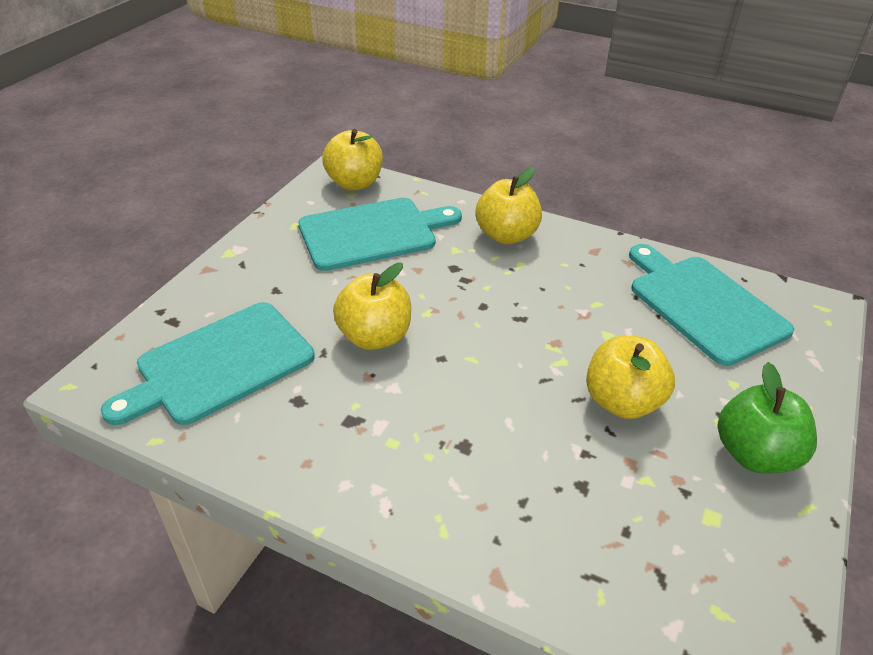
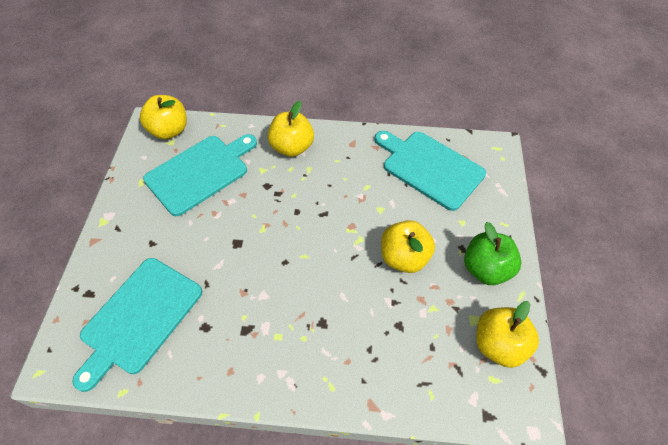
camera: 20 degrees left, 15 degrees up
(375, 337) = (235, 260): yellow apple -> yellow apple (498, 344)

